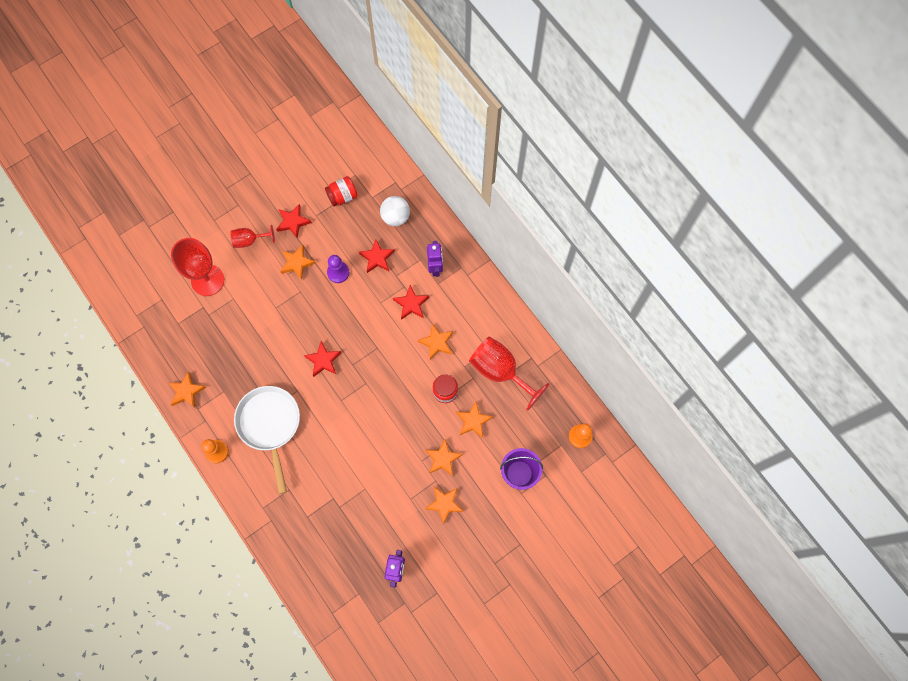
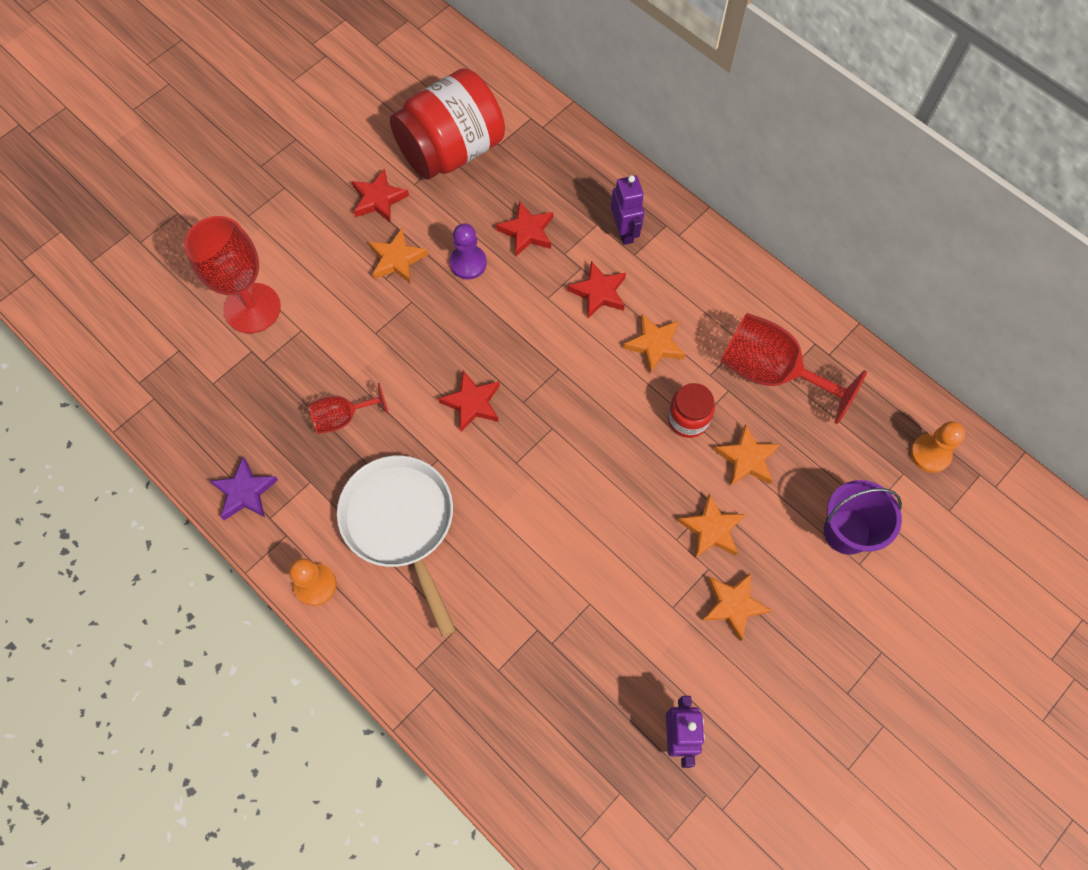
camera: 10 degrees left, 5 degrees down
(186, 391) = (245, 492): orange star -> purple star
(249, 240) = (312, 237): red goblet -> red goblet (343, 417)
(342, 196) = (451, 150): red jar -> red jar, size x2.06
(395, 217) = (543, 167): white ball -> none

